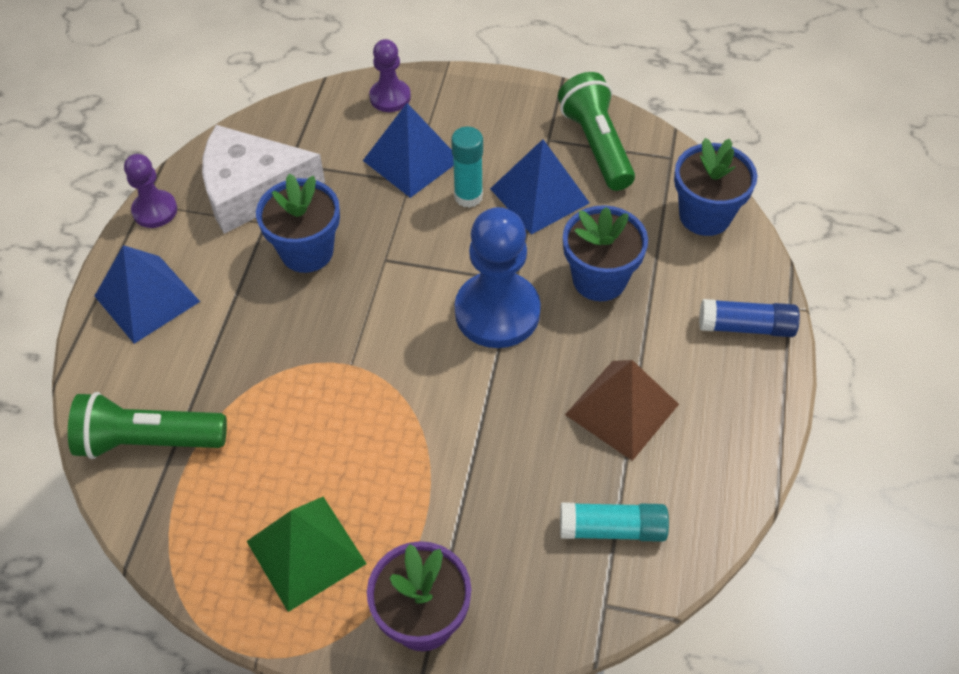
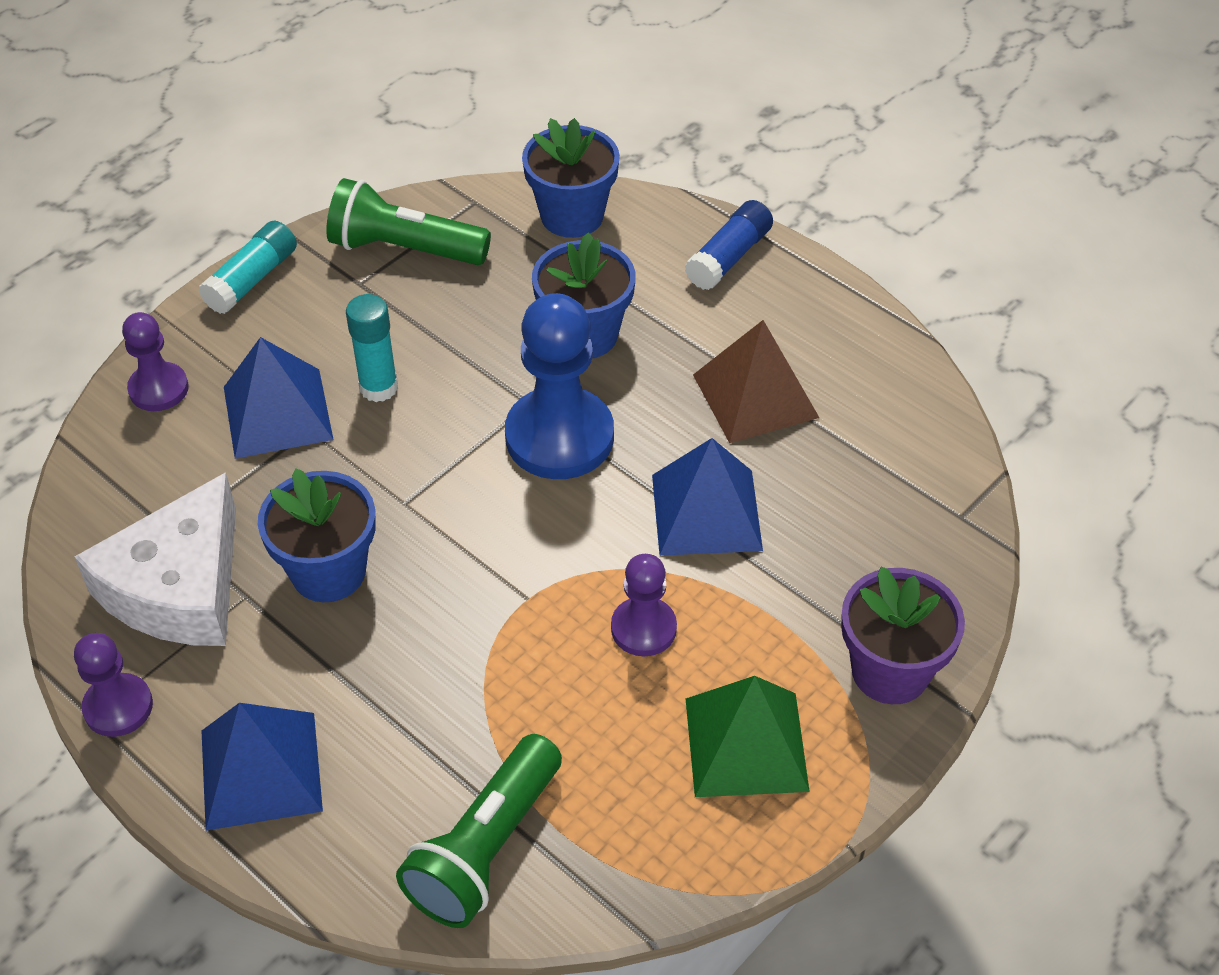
camera: 60 degrees left, 5 degrees down
(366, 442) = (643, 628): none -> purple pawn
(539, 195) = (432, 328): blue pyramid -> blue pyramid (706, 512)
(612, 529) = (884, 470): turquoise glue stick -> turquoise glue stick (252, 279)

